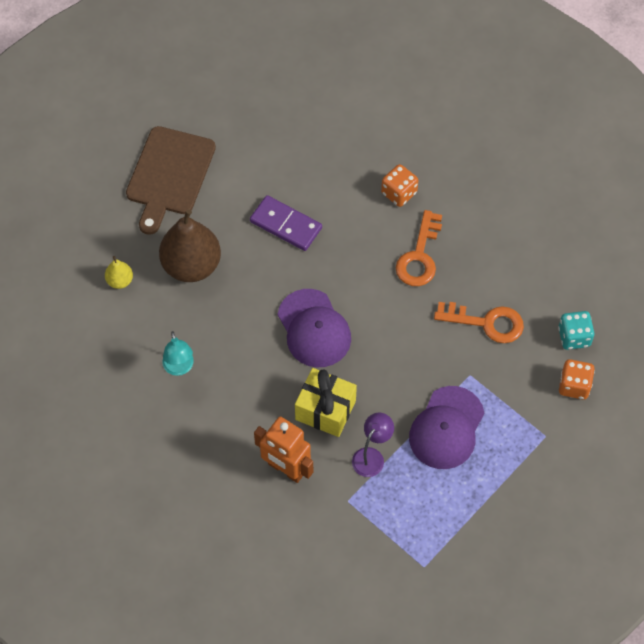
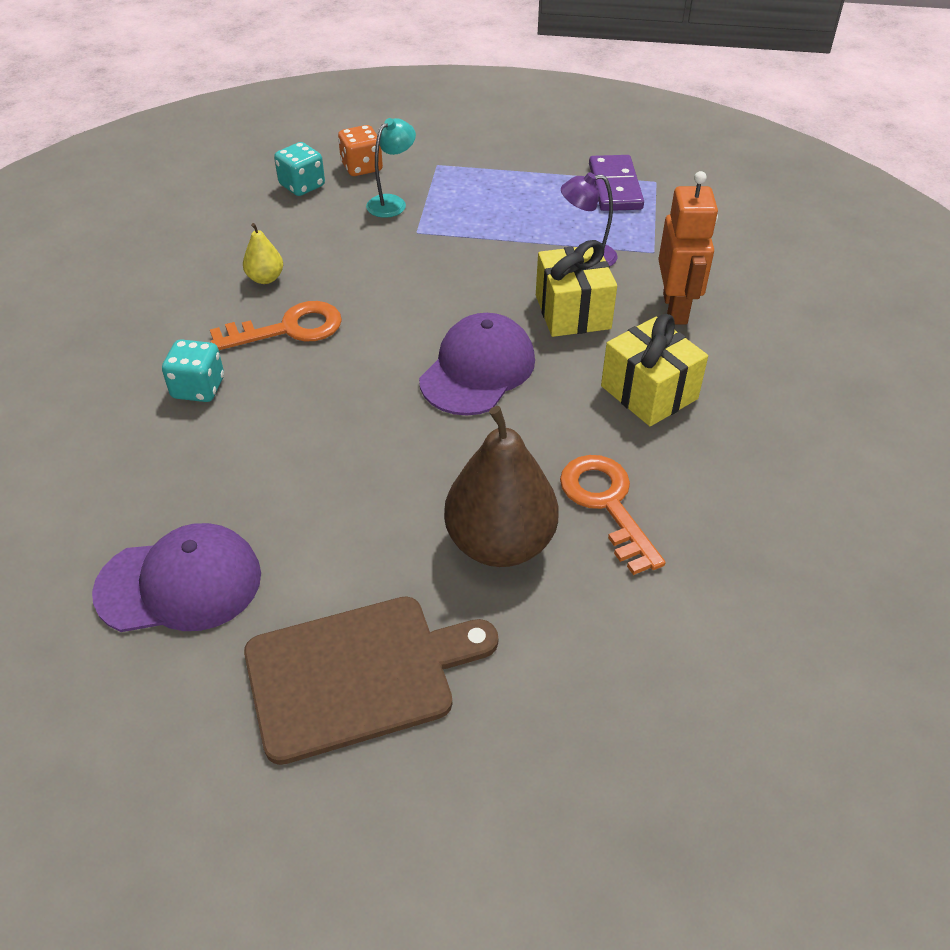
camera: 125 degrees left, 15 degrees down
(120, 281) = (607, 616): yellow pear -> yellow pear (265, 278)
(179, 368) = (663, 465): turquoise lamp -> turquoise lamp (392, 202)
(232, 400) = (649, 392): none -> yellow gift
(286, 225) = (341, 475): purple domino -> purple domino (614, 187)
(399, 193) = (198, 388): orange dice -> turquoise dice
(446, 428) = (496, 223): purple cap -> purple cap (180, 583)
(486, 322) = (338, 245): orange key -> orange key (607, 504)

